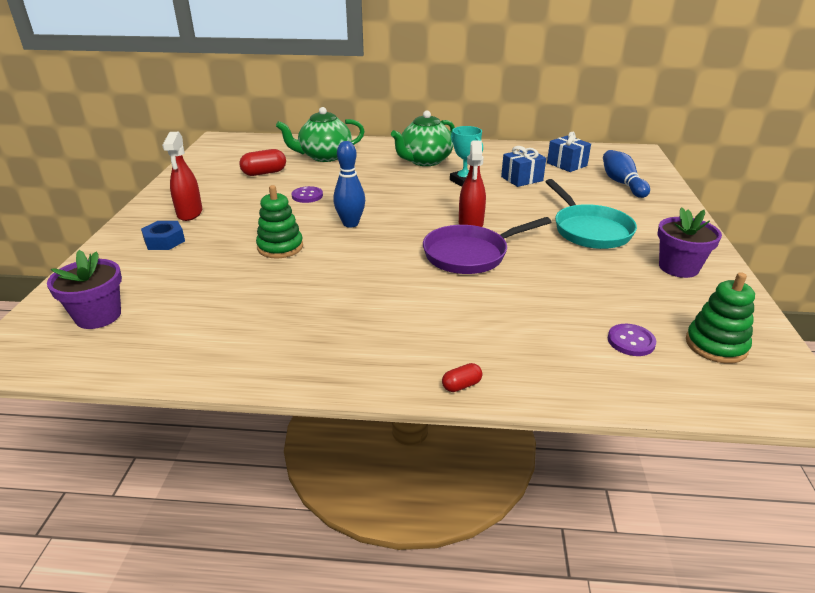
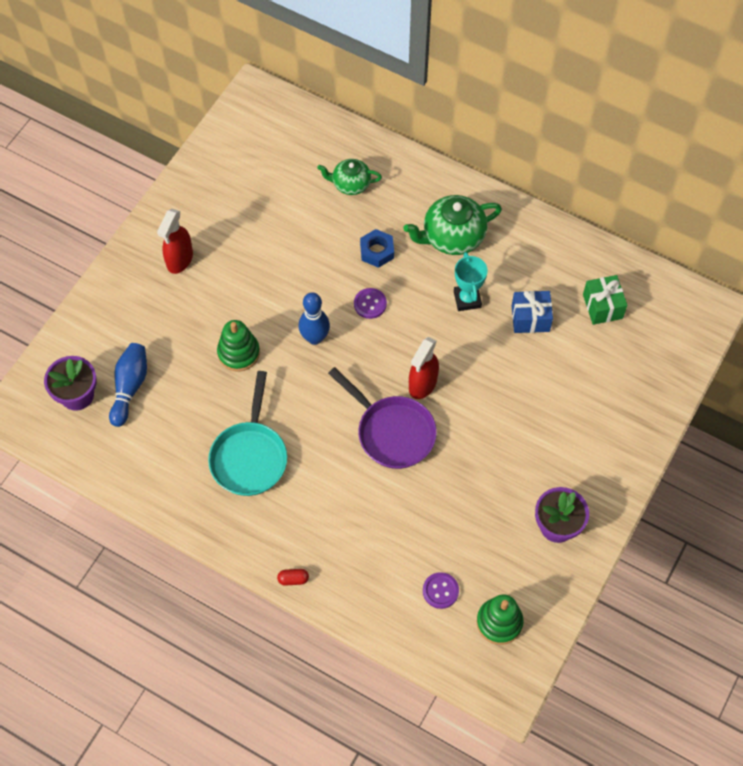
camera: 25 degrees right, 30 degrees up
(164, 241) = (147, 302): blue nut -> blue nut (377, 251)
(264, 173) = (274, 200): red capsule -> none
(307, 196) = (297, 268): purple button -> purple button (370, 304)
(324, 156) = (350, 184): green teapot -> green teapot, size x0.62
(470, 255) = (392, 432): purple pan -> purple pan turned 135 degrees counterclockwise
(566, 164) = (602, 306): blue gift -> green gift
(589, 230) = (525, 439): turquoise pan -> turquoise pan (250, 457)
(622, 183) = (629, 370): blue bowling pin -> blue bowling pin (130, 387)

